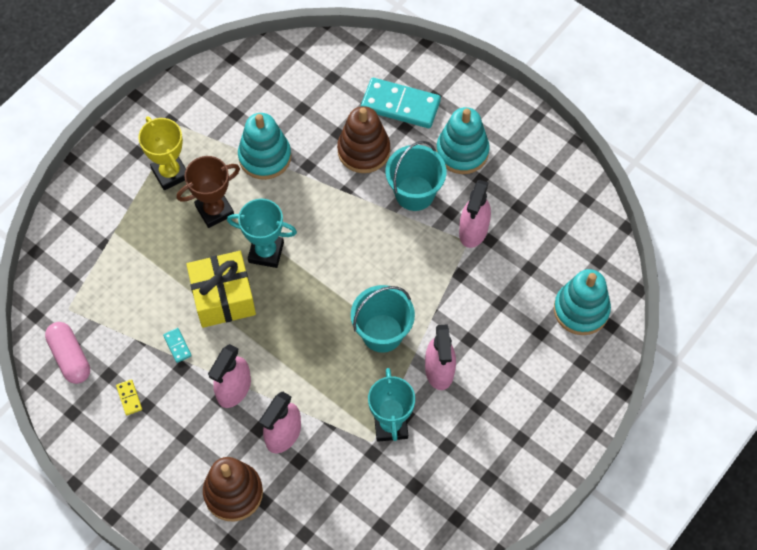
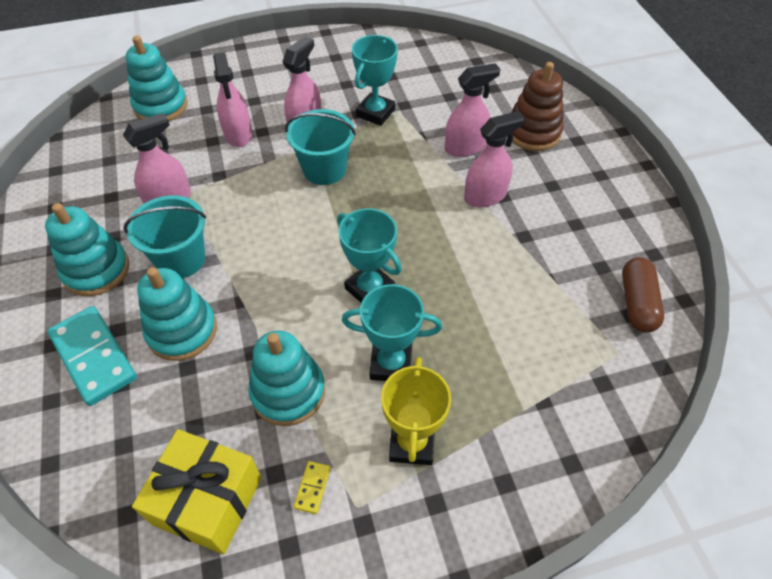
camera: 145 degrees left, 10 degrees down
(70, 357) = (637, 303): pink capsule -> brown capsule
(129, 398) = (589, 237): yellow domino -> yellow domino (312, 487)
(177, 346) = (517, 255): turquoise domino -> none
(214, 210) = (391, 364): brown trophy -> turquoise trophy
(223, 297) = (443, 272): yellow gift -> yellow gift (208, 500)
(363, 151) = (182, 331): brown stacking toy -> turquoise stacking toy
(485, 323) = (238, 134): none -> pink spray bottle

